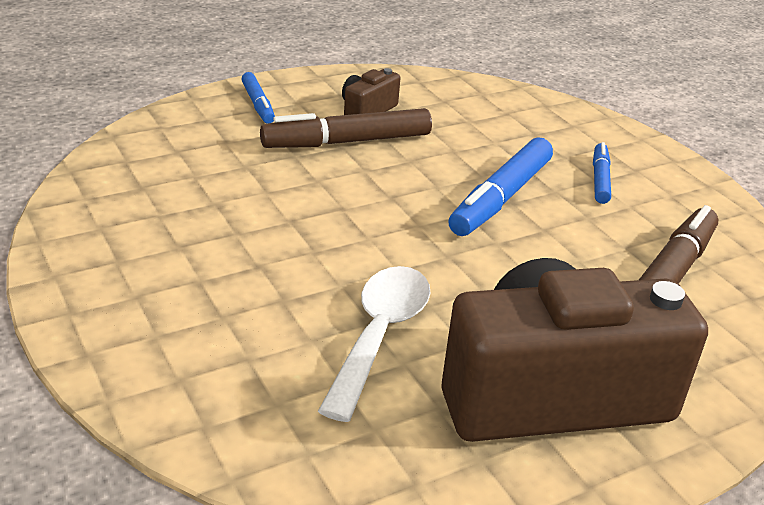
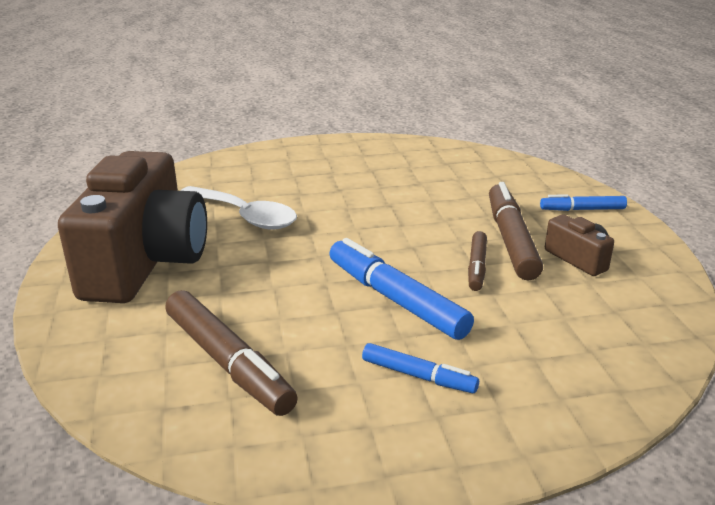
camera: 110 degrees right, 5 degrees down
(413, 159) = (477, 267): none -> brown marker

